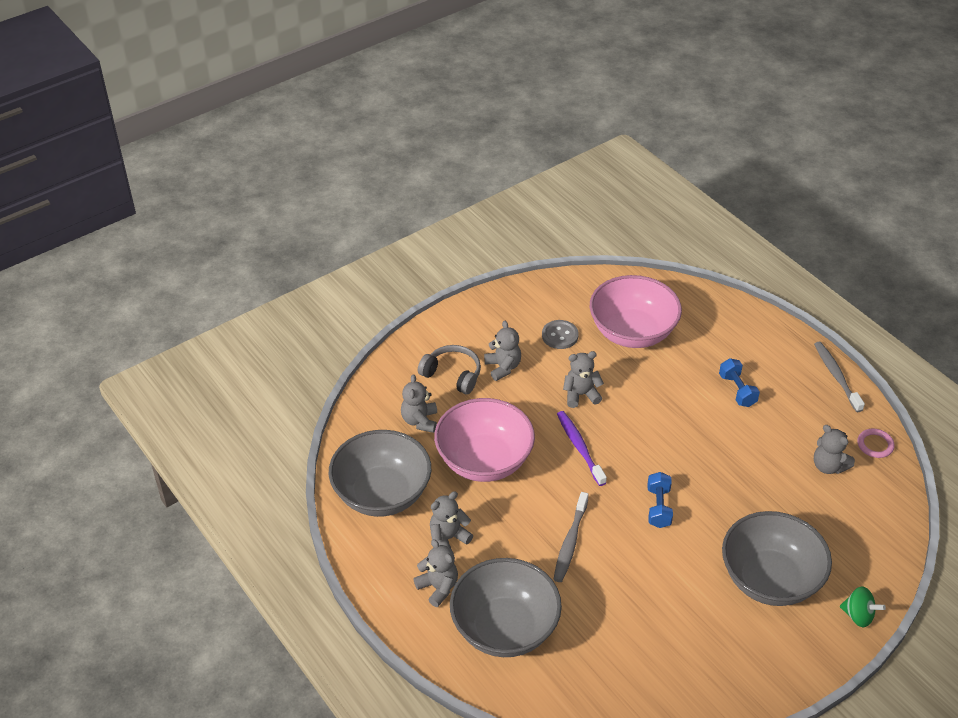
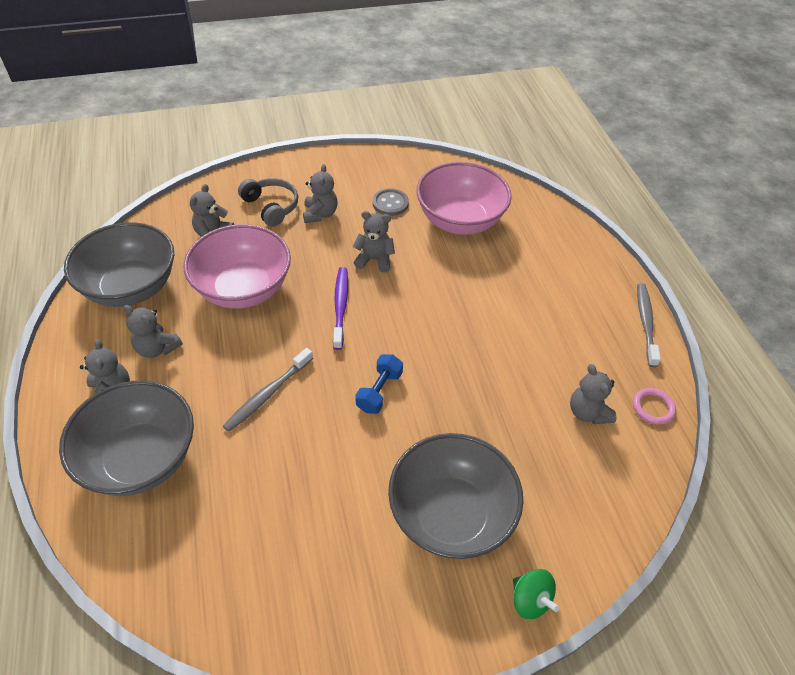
camera: 20 degrees right, 5 degrees up
(448, 538) = (157, 348): grey teddy bear -> grey teddy bear turned 135 degrees counterclockwise
(737, 390) = (531, 304): blue dumbbell -> none

